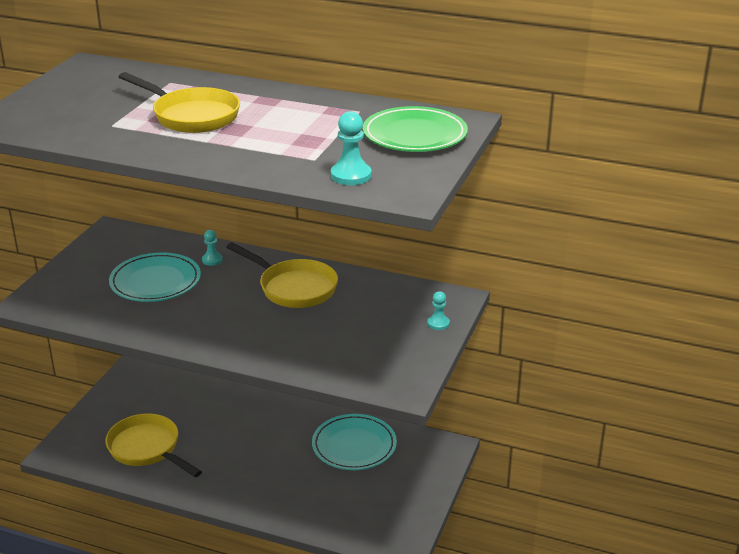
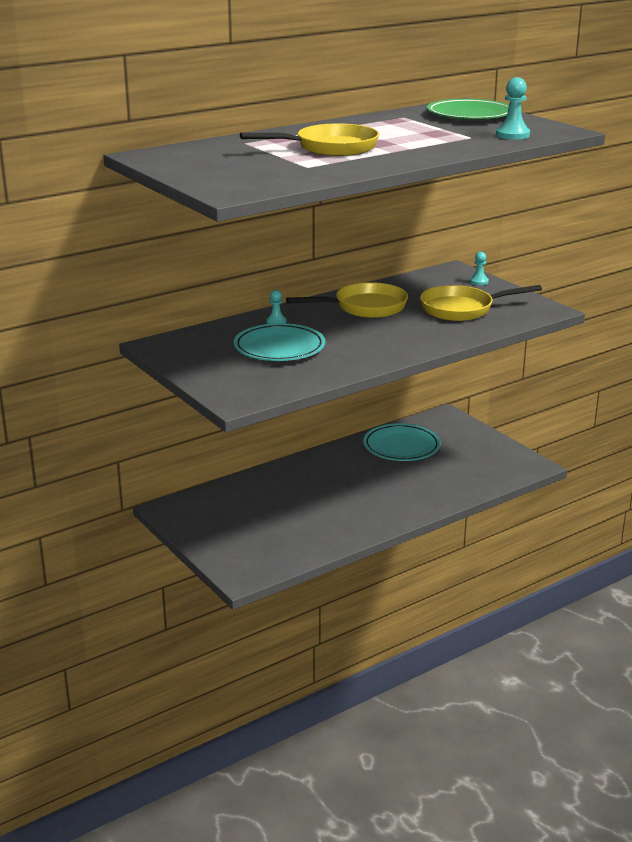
camera: 55 degrees left, 5 degrees down
(147, 449) = (295, 531): yellow pan -> yellow pan (462, 309)

